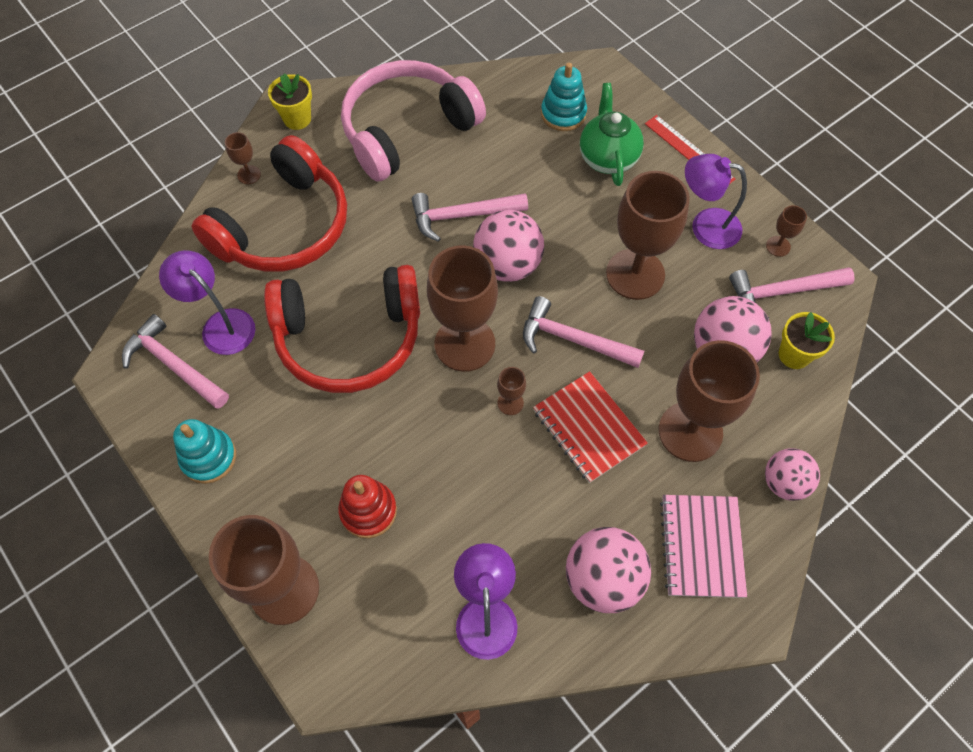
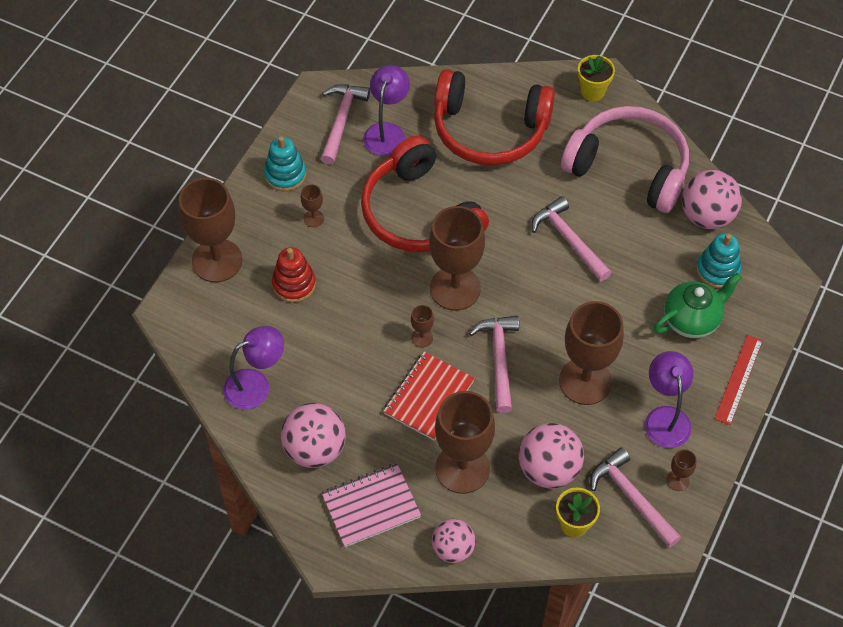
camera: 65 degrees right, 5 degrees down
(249, 175) = (521, 86): brown goblet -> brown goblet (313, 218)
(507, 265) = (541, 289): pink ball -> pink ball (706, 216)

